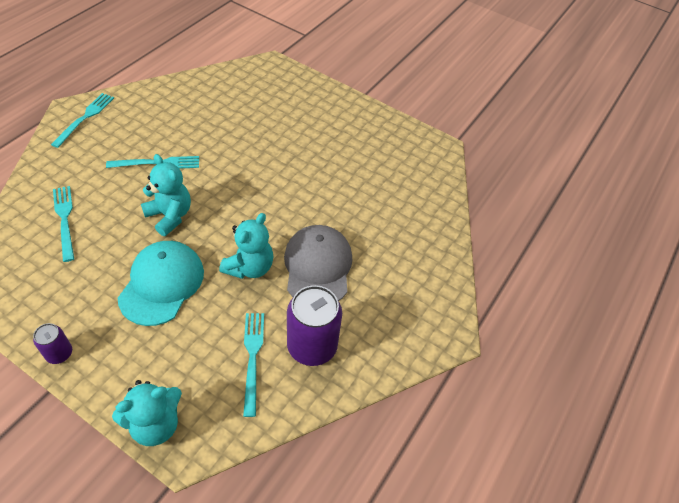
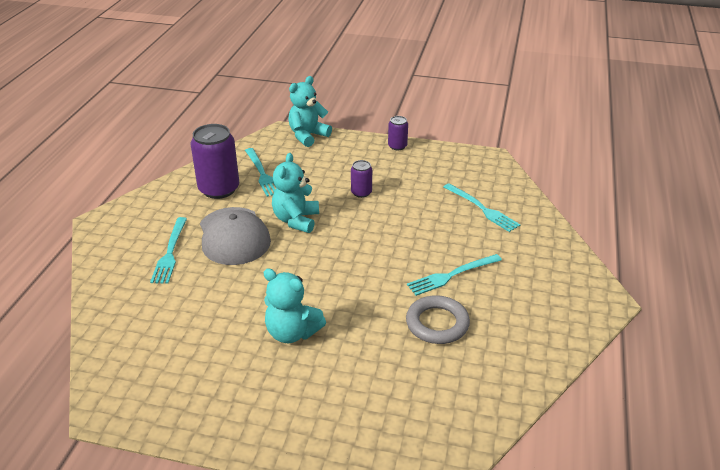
camera: 165 degrees right, 15 degrees down
(85, 118) = (578, 297): turquoise fork -> turquoise fork (170, 252)
(162, 284) = (361, 192): turquoise cap -> purple can
(170, 216) = (396, 236): turquoise teddy bear -> turquoise teddy bear (292, 332)
(201, 132) = (437, 323): none -> grey ring

